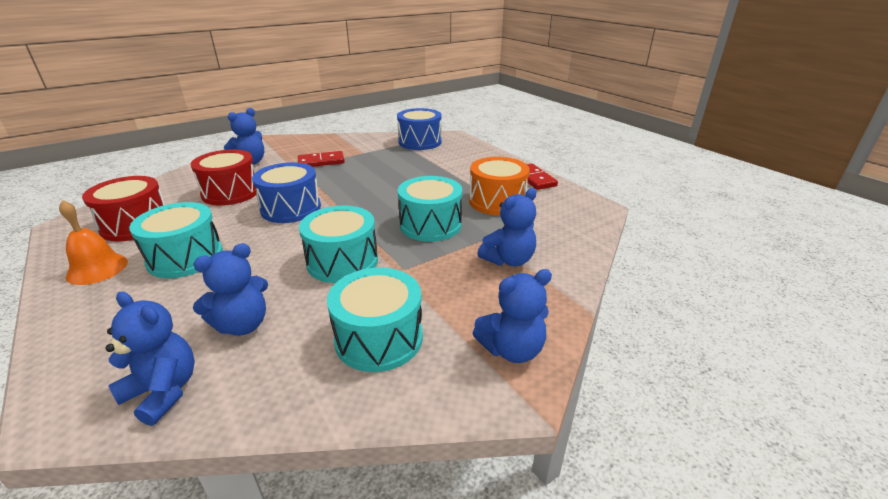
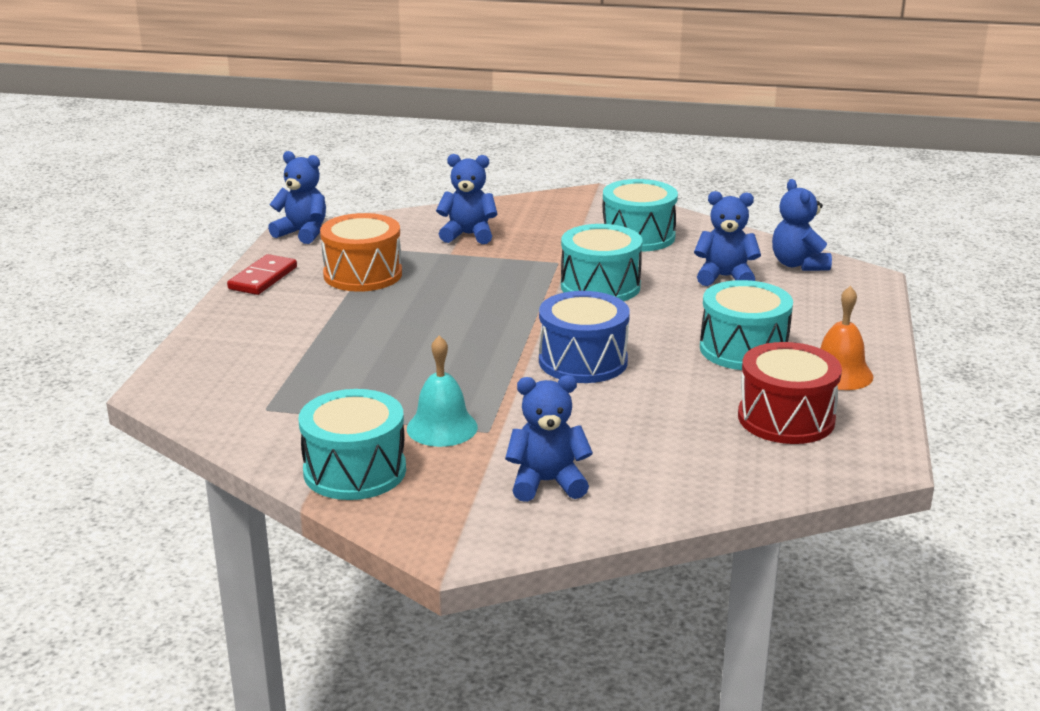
camera: 135 degrees left, 5 degrees down
(231, 192) = (633, 422): red drum -> none
(321, 162) = (442, 427): red domino -> turquoise bell
(420, 142) = (232, 399): blue drum -> none
(430, 225) = (472, 282): turquoise drum -> turquoise drum (355, 471)
(512, 349) = (566, 204): blue teddy bear -> blue teddy bear (302, 233)

